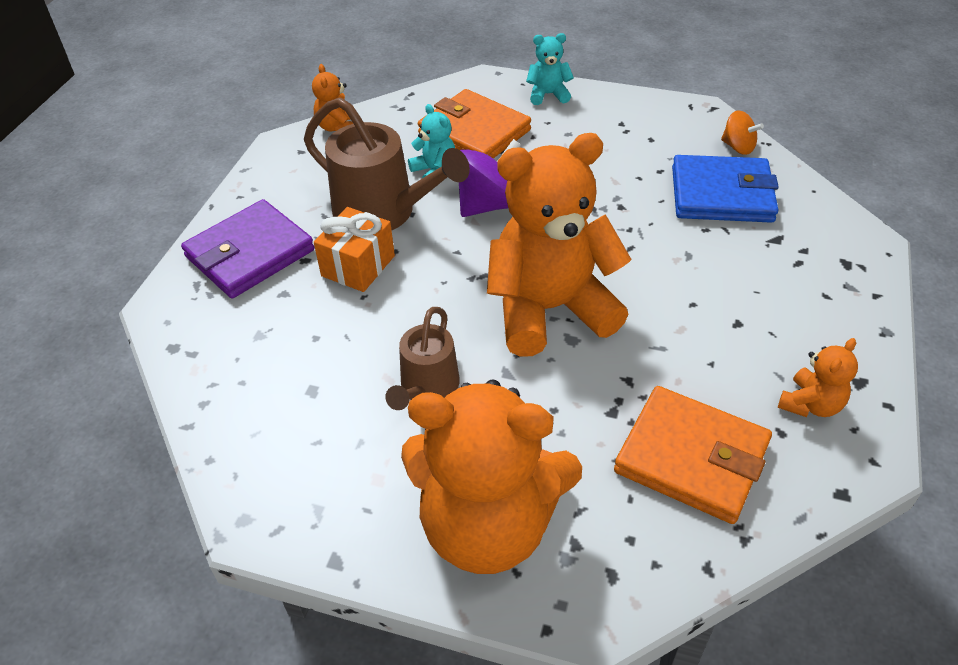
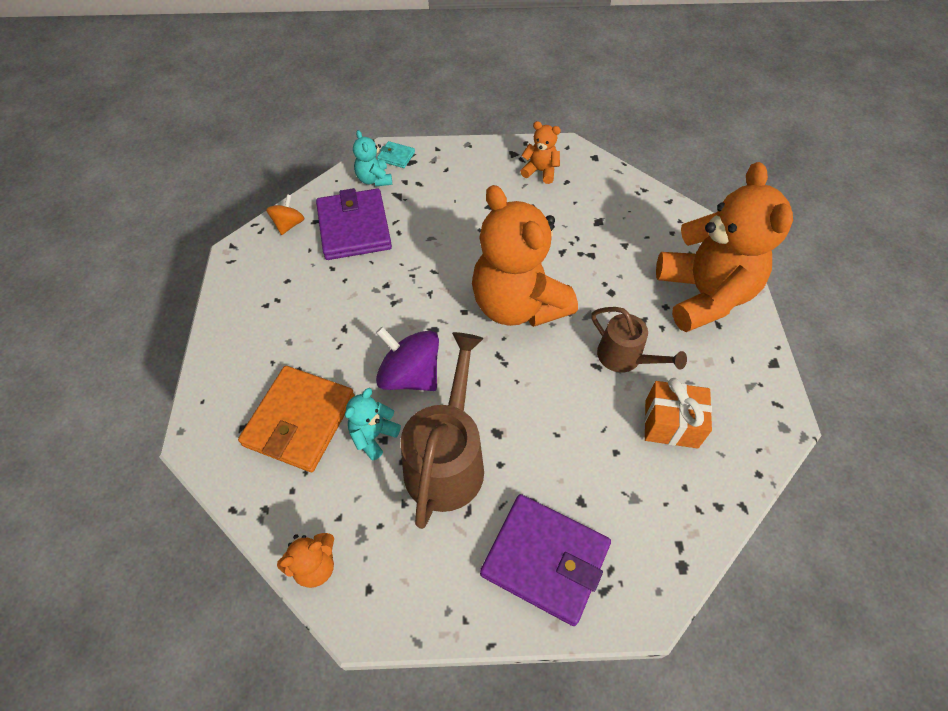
camera: 110 degrees left, 10 degrees up
(358, 266) = (524, 453): orange gift -> orange gift (671, 424)
(427, 388) = (625, 358): brown watering can -> brown watering can turned 45 degrees clockwise
(548, 94) = (222, 373): turquoise teddy bear -> turquoise teddy bear (374, 179)
(691, 458) = (605, 215): orange wallet -> none
(721, 194) = (354, 228): blue wallet -> purple wallet
(859, 250) = (396, 156): none -> turquoise wallet

